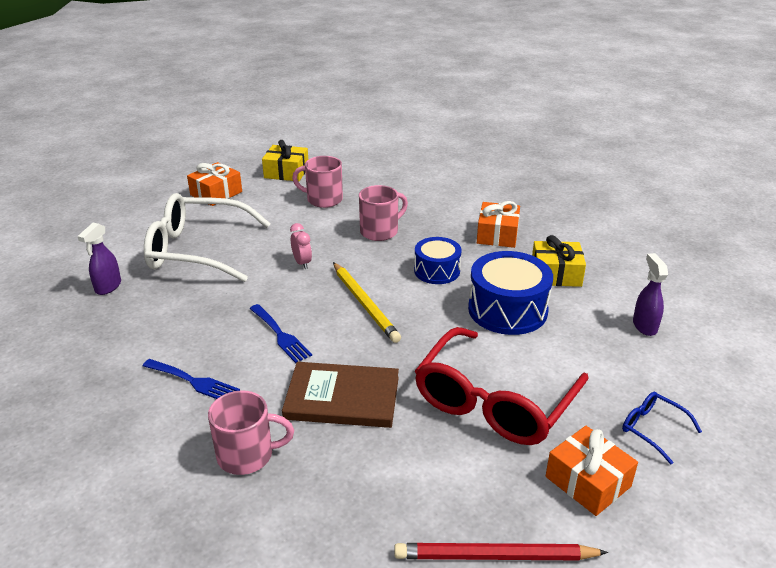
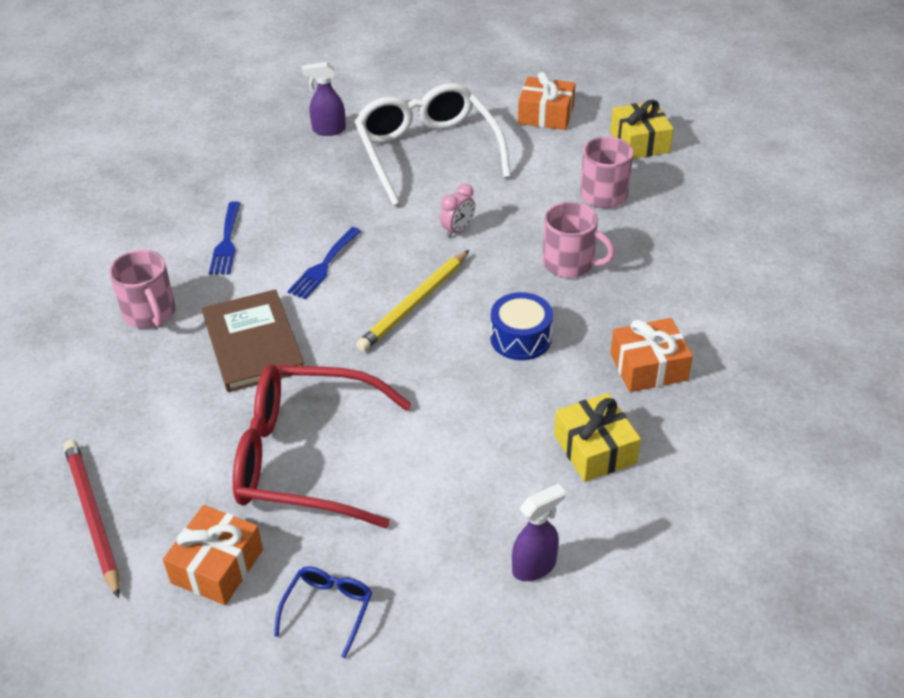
camera: 65 degrees right, 10 degrees up
(507, 310) = (482, 423): blue drum -> none

